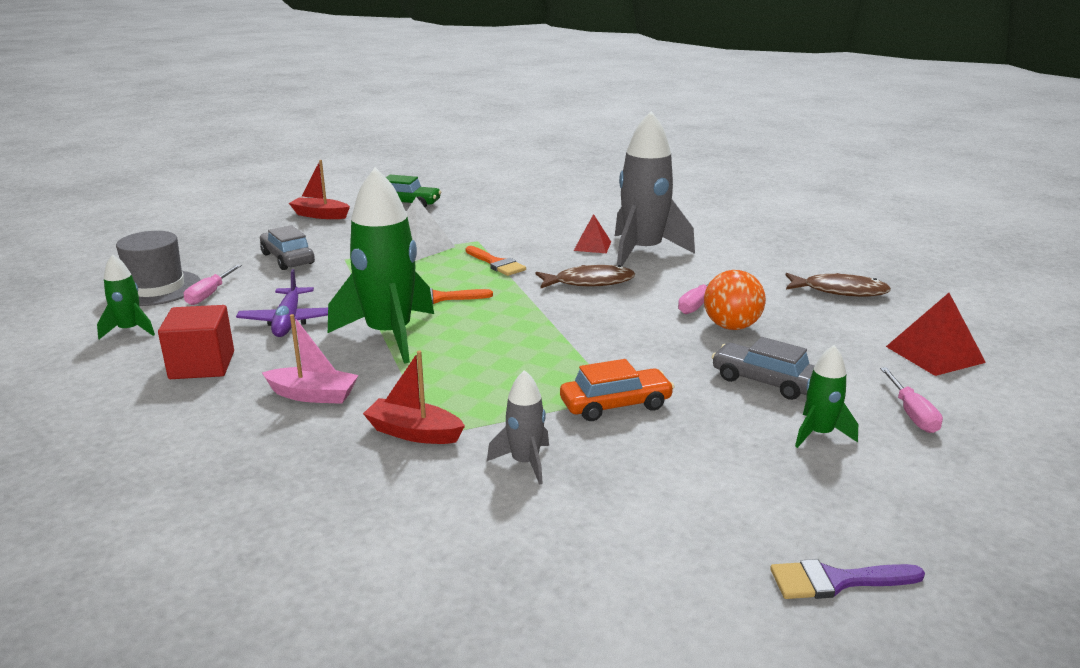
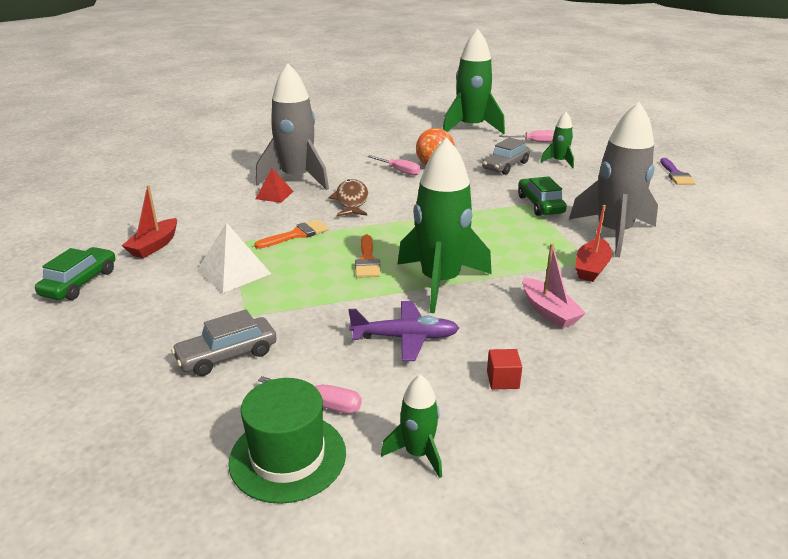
camera: 85 degrees left, 5 degrees up
(156, 288) = (288, 457): grey hat -> green hat
(202, 365) = (502, 380): red cube -> red cube, size x0.52
(313, 395) = (549, 311): pink boat -> pink boat turned 135 degrees clockwise
(320, 215) = (74, 344): red boat -> red boat (154, 246)
(525, 462) = (613, 233): grey rocket -> grey rocket, size x2.08
(615, 405) = (540, 205): orange car -> green car
(840, 291) = (387, 134): brown fish -> none
(935, 354) = (471, 128): red pyramid -> green rocket

